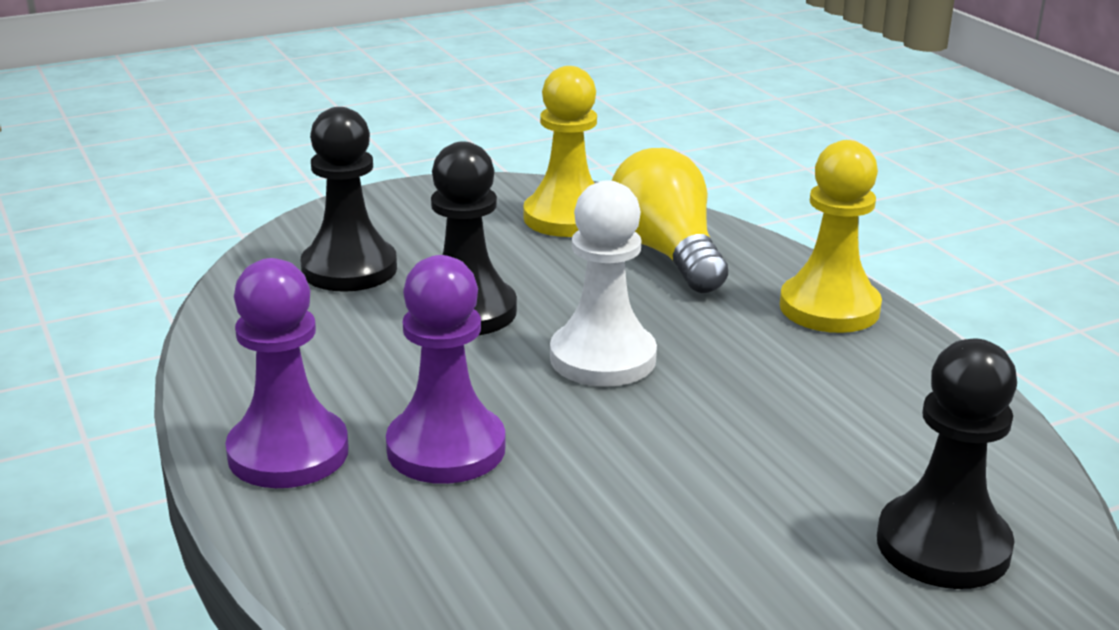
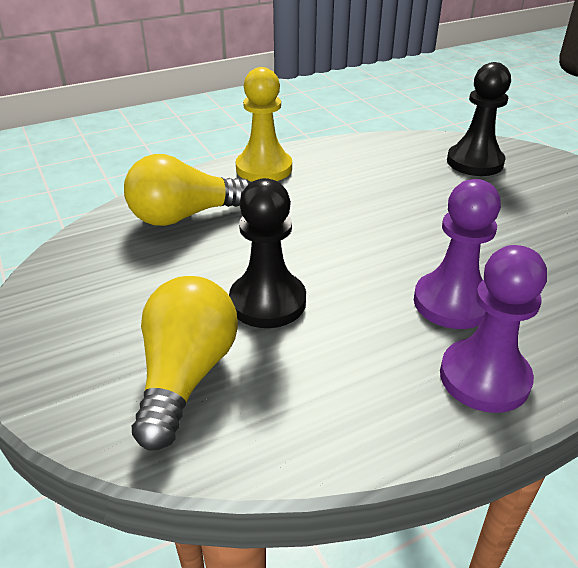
camera: 90 degrees left, 10 degrees up
(349, 269) = (186, 375): black pawn -> yellow light bulb
(567, 218) = (113, 257): yellow pawn -> none
(603, 358) = (330, 243): white pawn -> none

